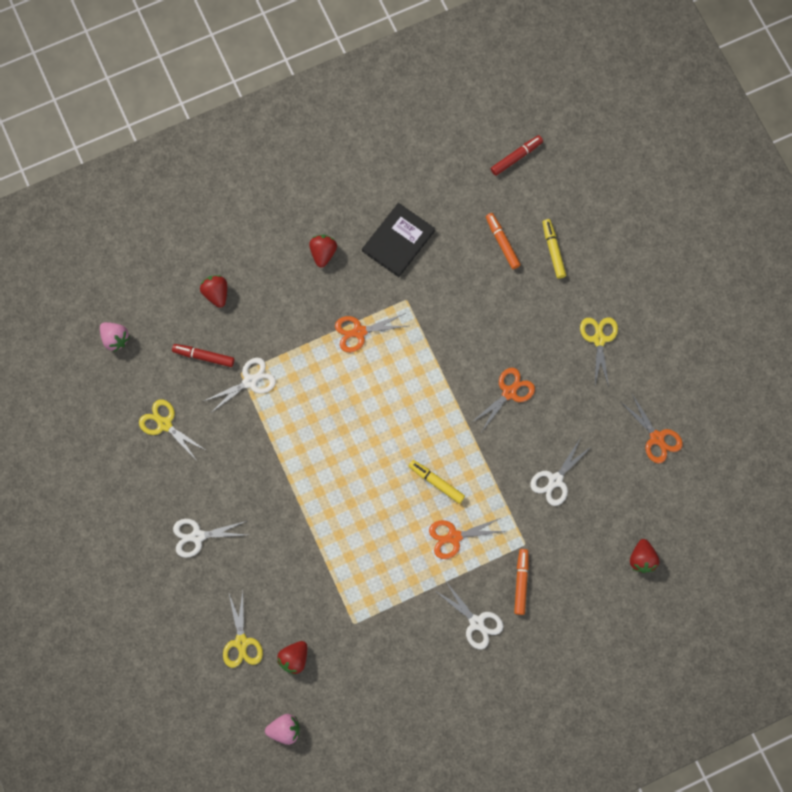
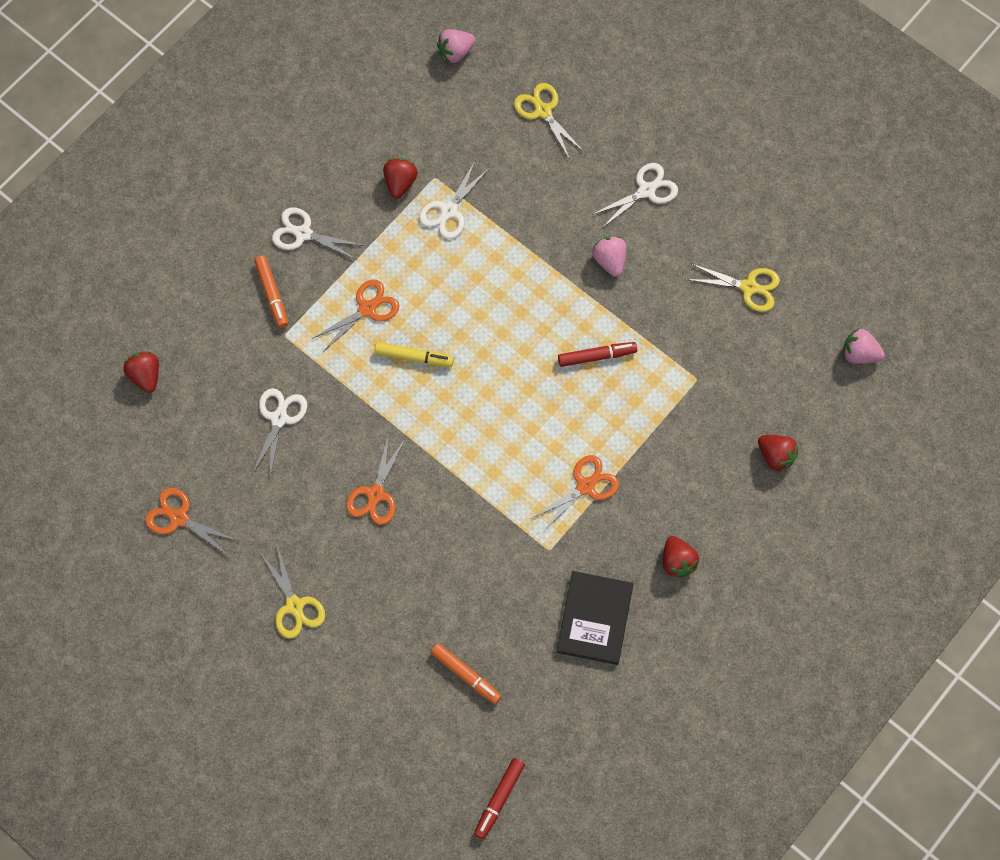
camera: 155 degrees right, 5 degrees down
(204, 356) = (748, 379): red marker -> red marker (597, 356)
(250, 381) = (680, 375): white scissors -> white scissors (449, 211)
(255, 492) = (609, 260): none -> pink strawberry
(294, 658) = (480, 119): red strawberry -> red strawberry (400, 183)
(553, 250) = (398, 694): yellow marker -> none

